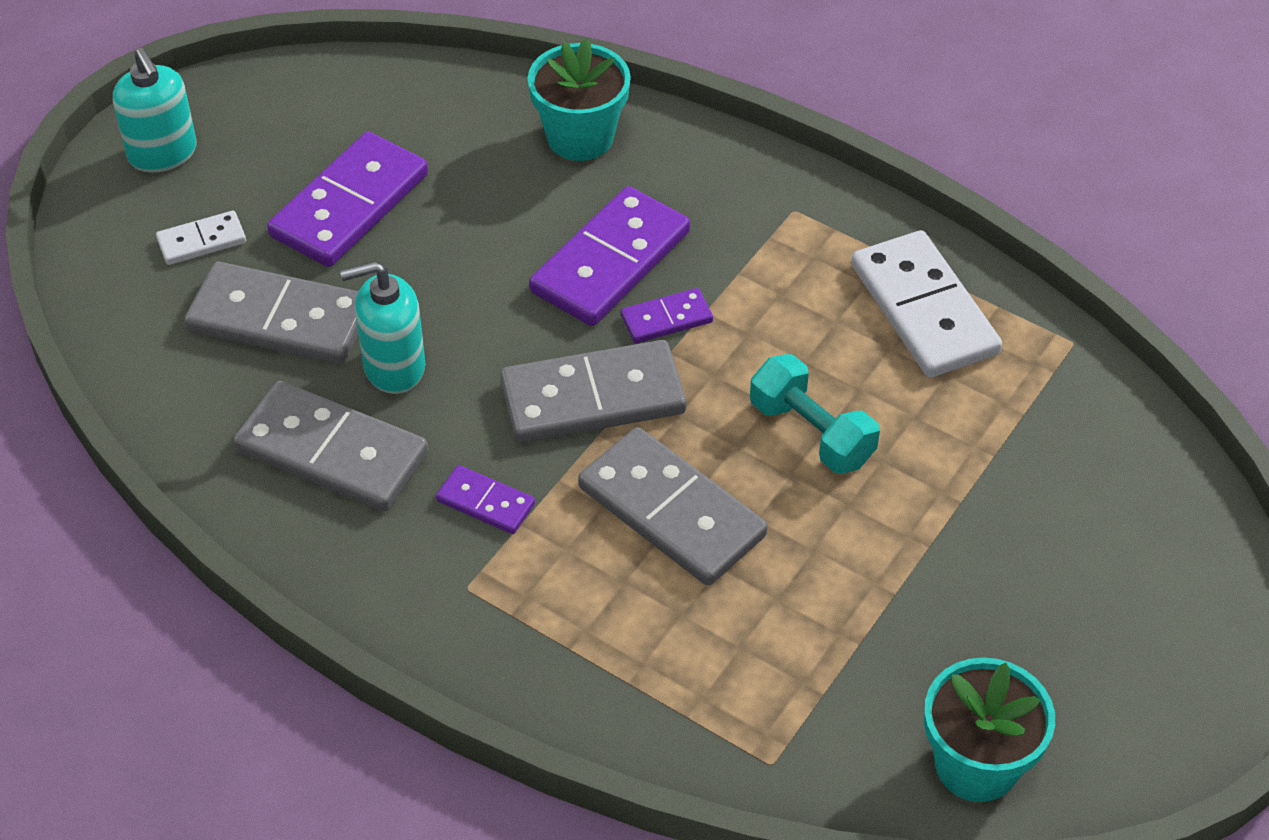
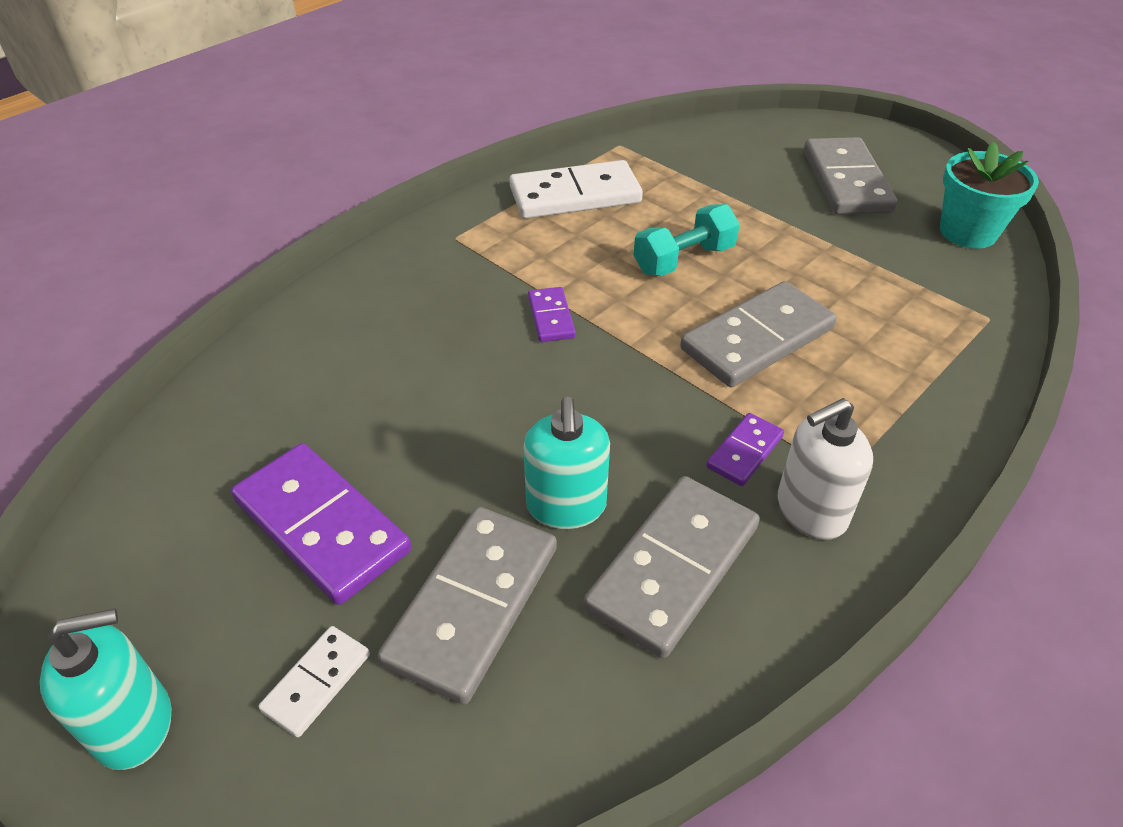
camera: 80 degrees left, 5 degrees down
(202, 241) = (317, 682): white domino -> white domino turned 45 degrees clockwise
(413, 558) = (810, 511): none -> white soap dispenser
(580, 137) = (311, 343): turquoise flower pot -> none
(593, 397) = (630, 370): grey domino -> grey domino (846, 181)
(611, 262) = (475, 341): purple domino -> none

